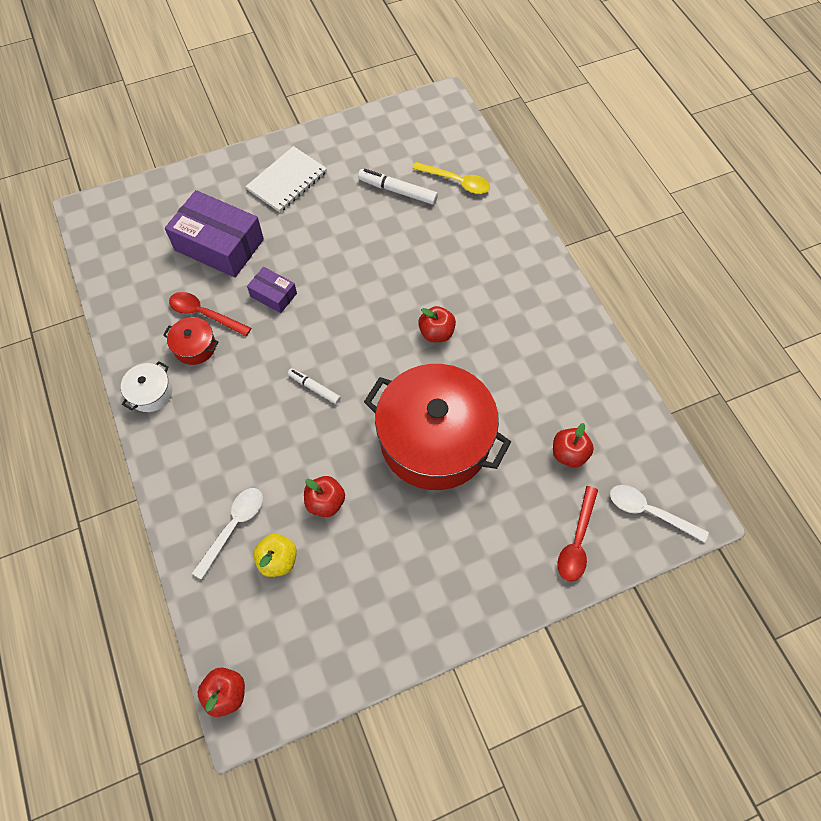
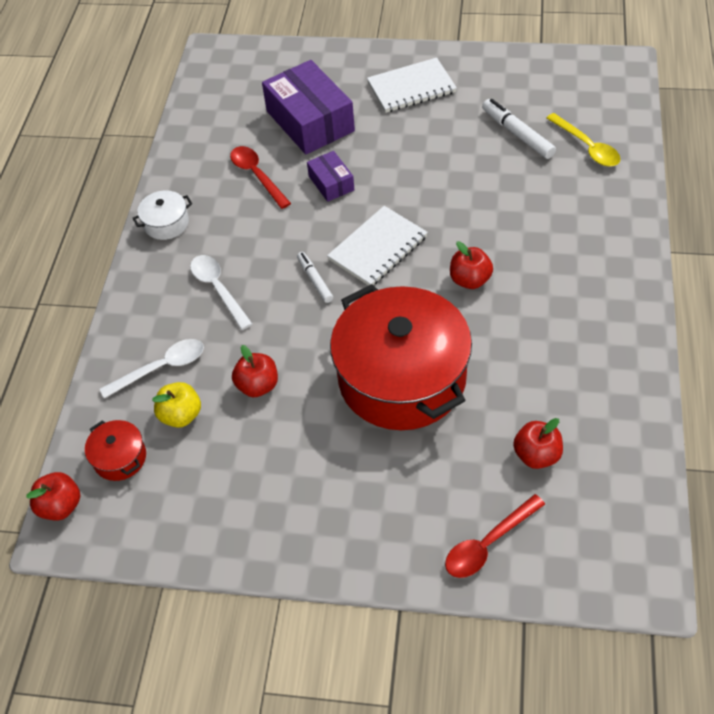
camera: 35 degrees right, 10 degrees down
(195, 347) = (230, 200): red pot -> red pot (120, 458)
(348, 337) = (378, 248): none -> white notebook
(649, 512) = (591, 555): white spoon -> white spoon (218, 289)

